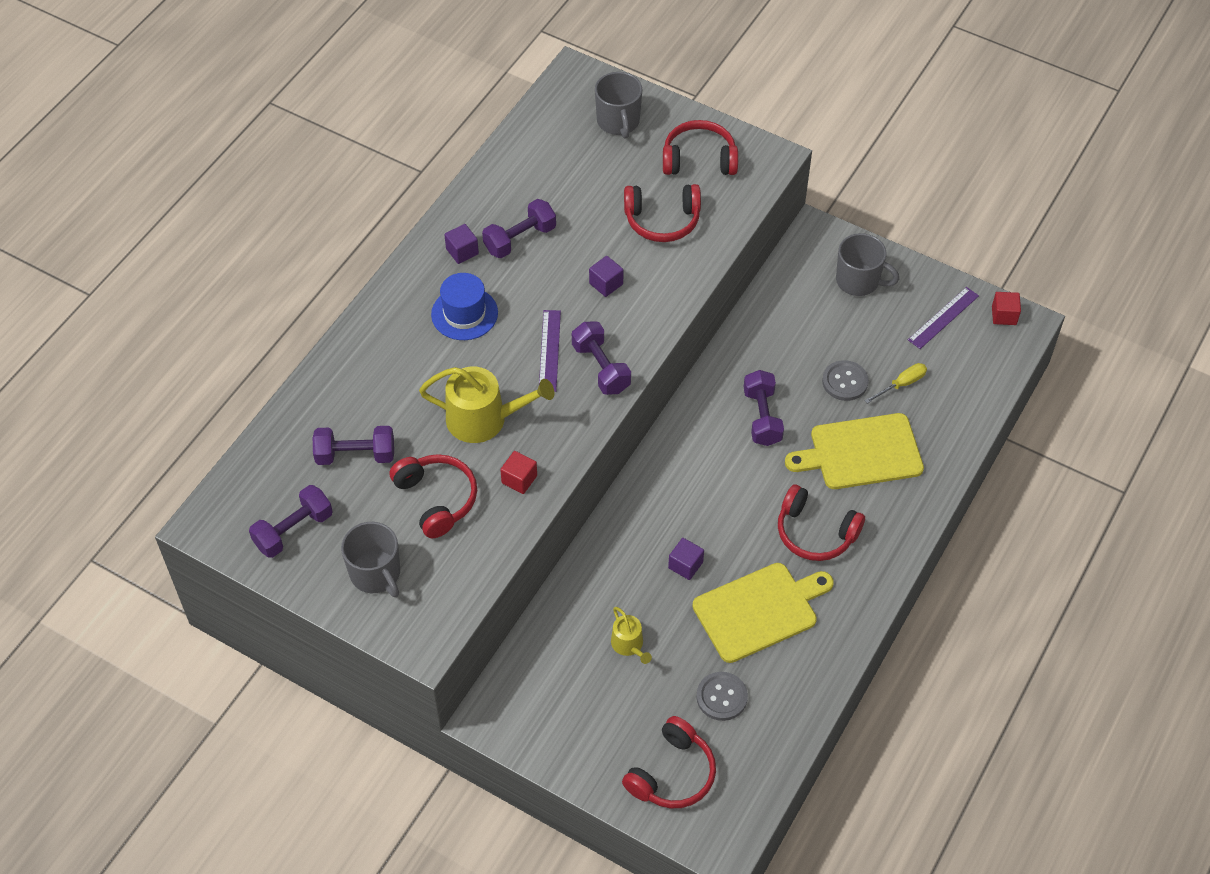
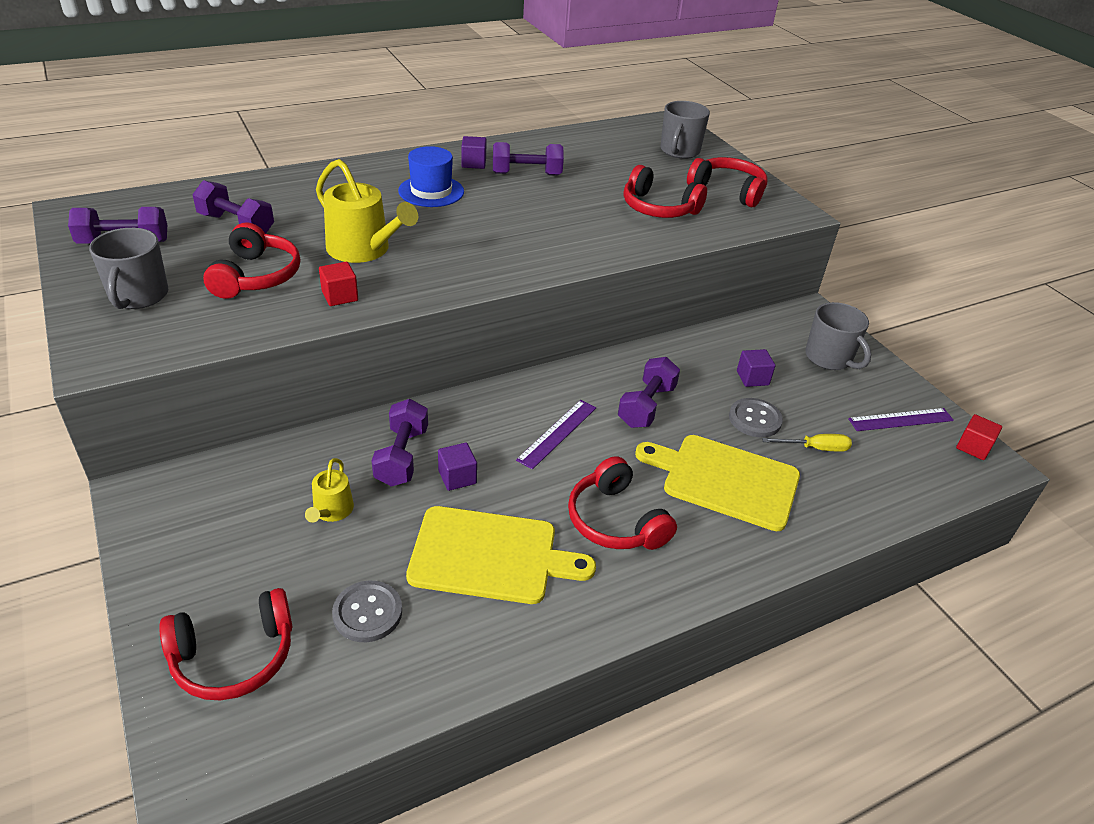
camera: 30 degrees right, 15 degrees down
(549, 350) = (471, 236): purple ruler -> purple ruler (557, 433)
(601, 368) = (502, 263): purple dumbbell -> purple dumbbell (402, 456)
(606, 284) = (567, 221): purple cube -> purple cube (752, 378)

